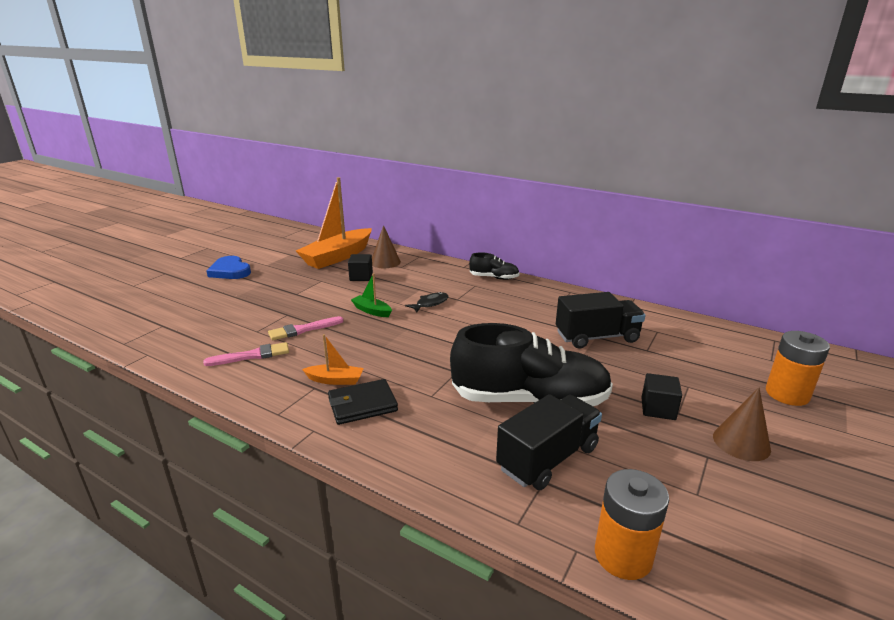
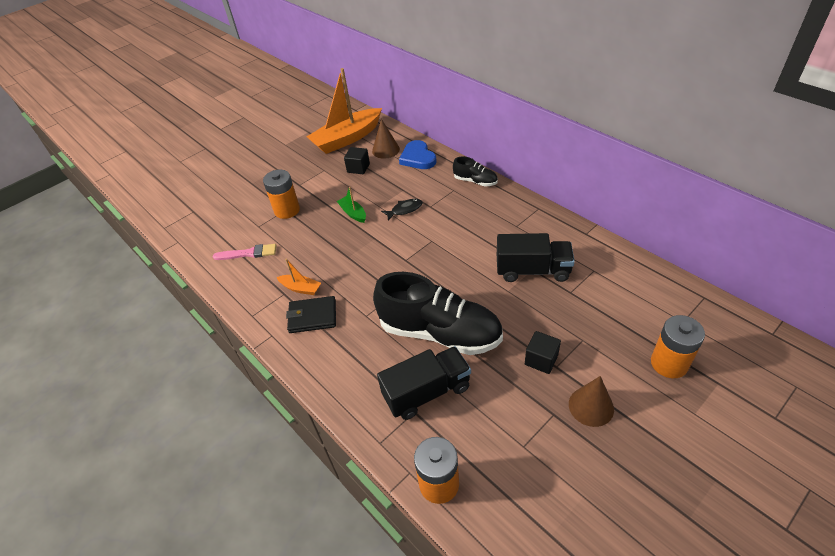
camera: 20 degrees right, 20 degrees up
(230, 271) = (255, 150): blue heart -> blue heart (418, 158)
(289, 315) = (287, 210): none -> orange battery
(303, 329) = (293, 229): pink brush -> none

